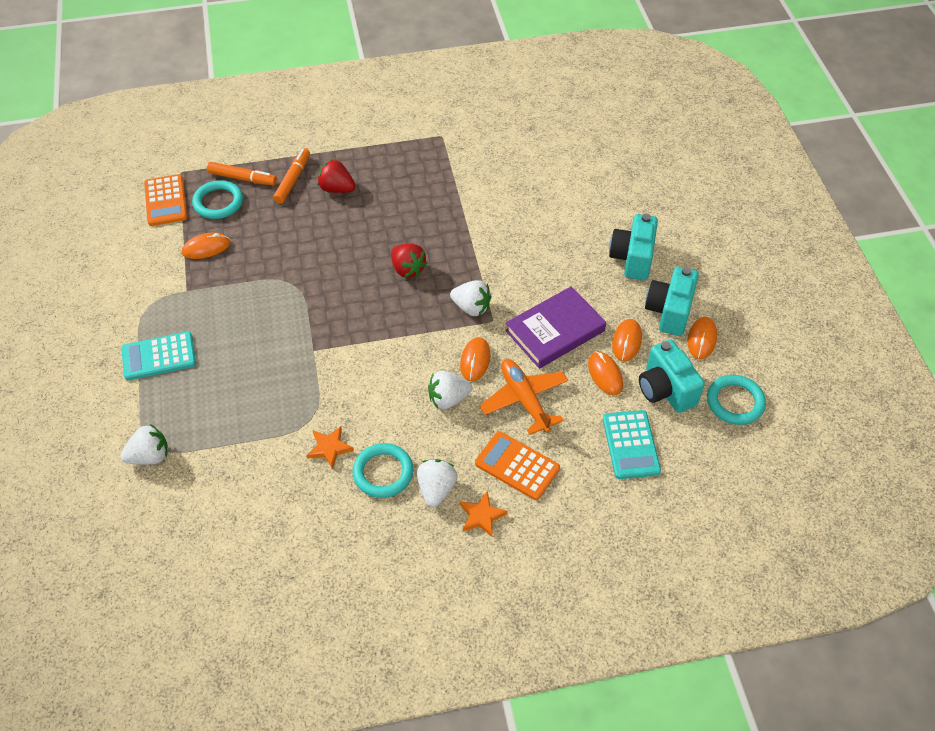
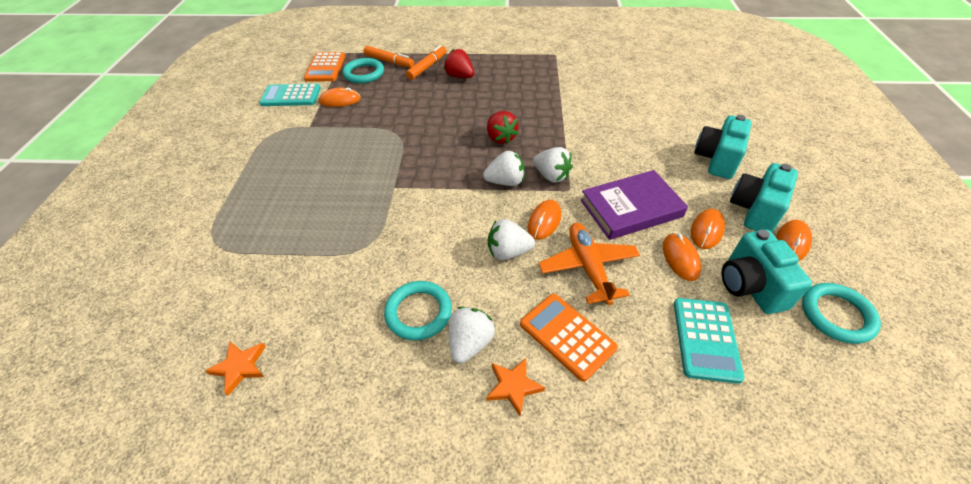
camera: 15 degrees right, 5 degrees down
(150, 456) = (205, 250): white strawberry -> white strawberry (505, 182)
(159, 356) = (260, 170): turquoise calculator -> turquoise calculator (291, 96)
(329, 448) = (374, 276): orange star -> orange star (240, 367)

